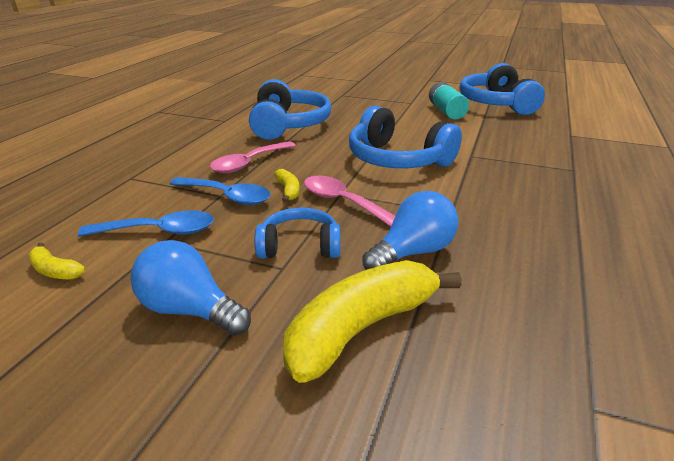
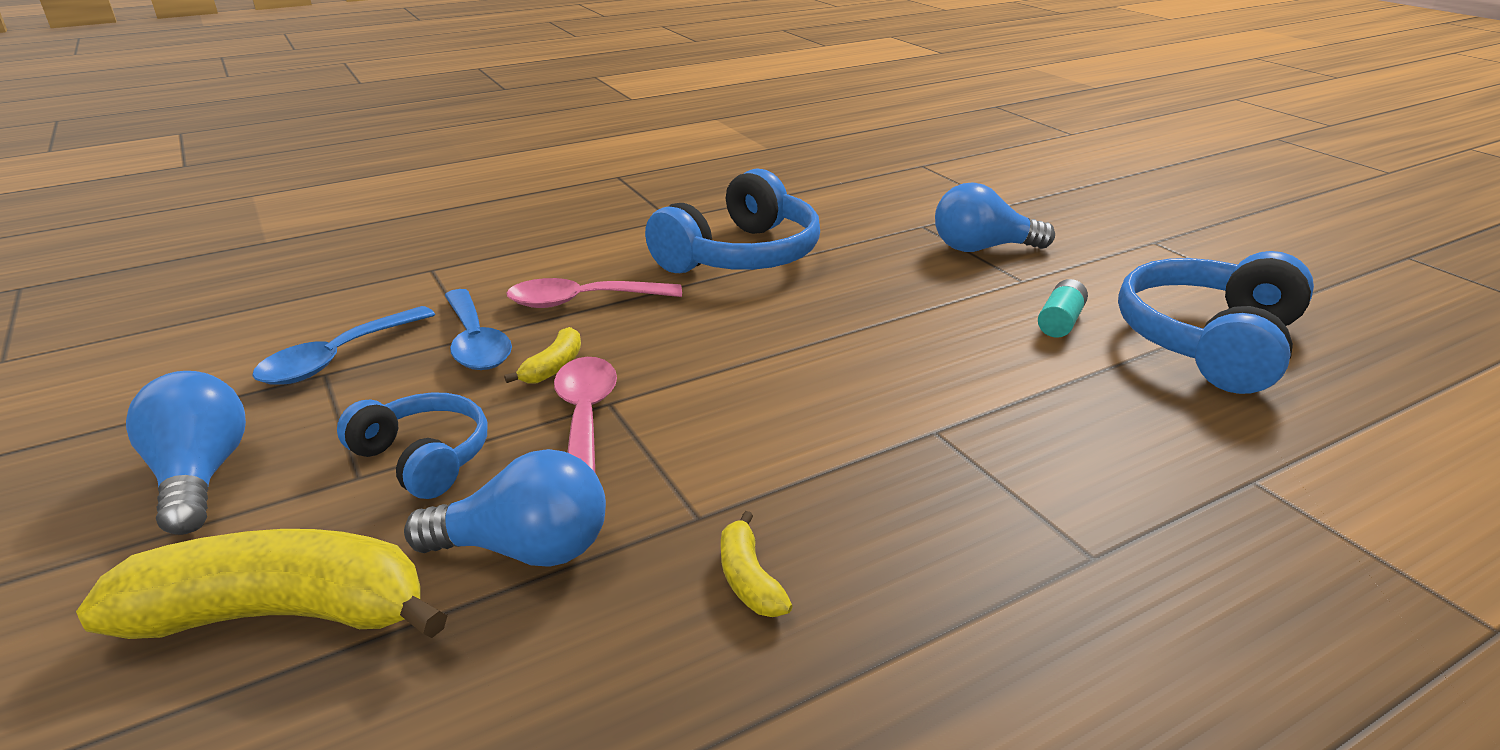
camera: 40 degrees right, 0 degrees up
(55, 271) = (194, 360): yellow banana -> yellow banana (749, 579)
(158, 231) = (338, 358): blue spoon -> blue spoon turned 90 degrees clockwise
(378, 96) = (982, 248): none -> blue light bulb
(397, 159) = (792, 383): blue headphones -> none
(446, 111) = (1060, 322): turquoise battery -> turquoise battery, size x0.64

